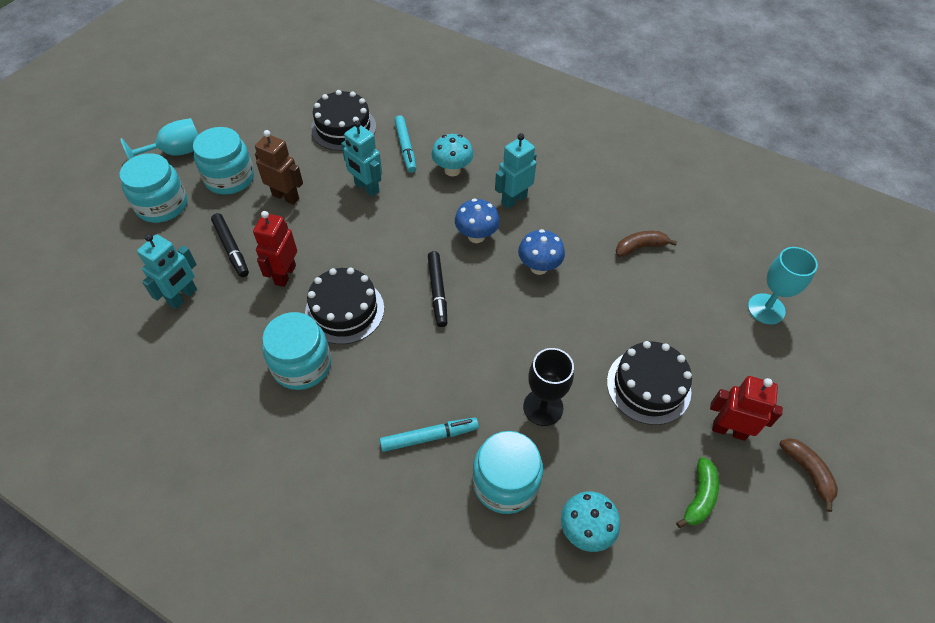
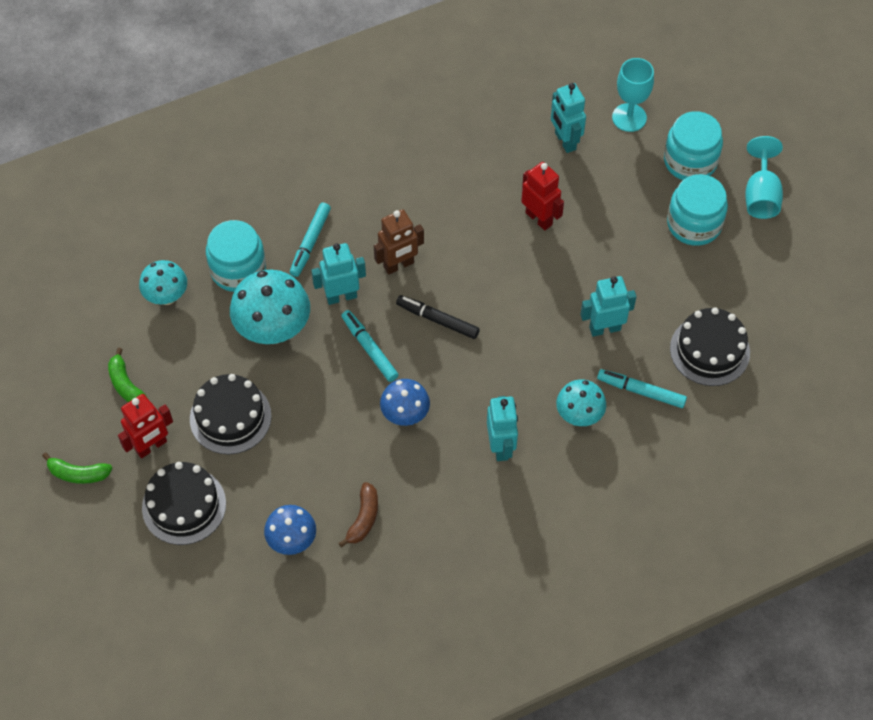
camera: 125 degrees right, 5 degrees up
(231, 248) = (598, 192): black marker -> none
(286, 197) = (637, 258): brown robot -> brown robot (399, 265)
(302, 365) = (436, 192): turquoise jar -> none
(344, 310) = (468, 243): black cake -> black cake (184, 505)
(468, 375) = (341, 296): none -> turquoise robot
(476, 236) = (478, 386): blue mushroom -> blue mushroom (292, 541)
(501, 323) = (369, 348): none -> turquoise marker
(543, 407) = (273, 330): black goblet -> turquoise mushroom
(766, 309) = (220, 572): turquoise goblet -> turquoise goblet (629, 117)
(807, 472) = (78, 474): brown banana -> green banana

